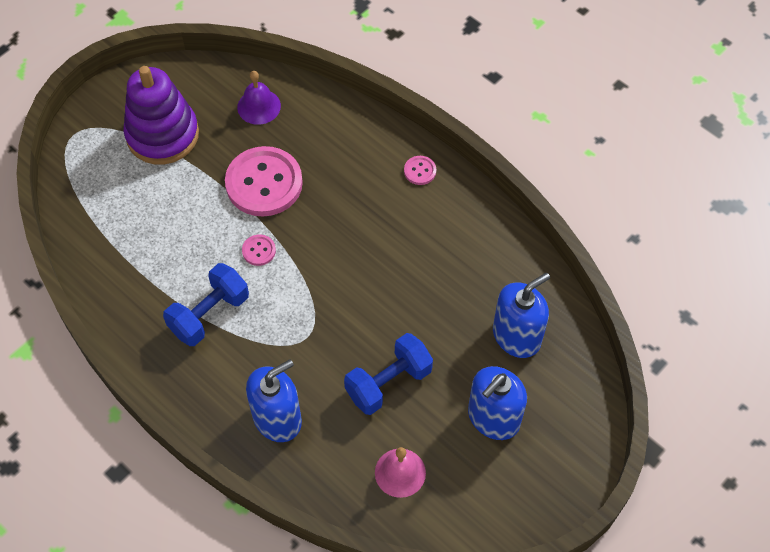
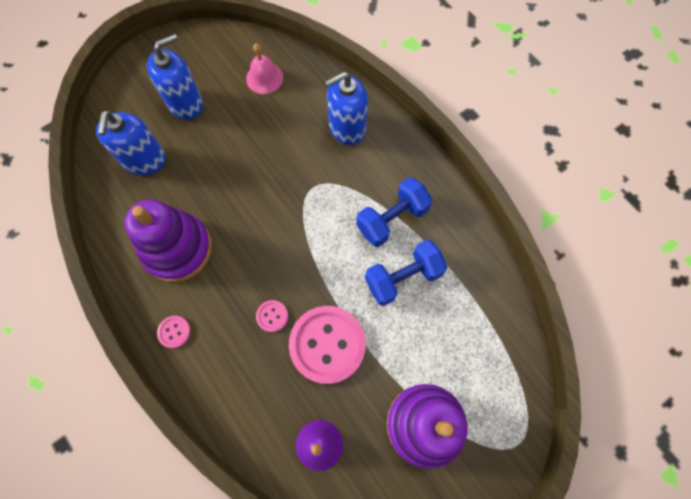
camera: 170 degrees left, 10 degrees up
(259, 251) = (342, 272): pink button -> pink button (272, 316)
(388, 382) = (256, 140): blue dumbbell -> blue dumbbell (403, 278)
(443, 246) = (177, 249): none -> purple stacking toy
(516, 336) = (145, 160): blue soap dispenser -> blue soap dispenser turned 60 degrees counterclockwise

